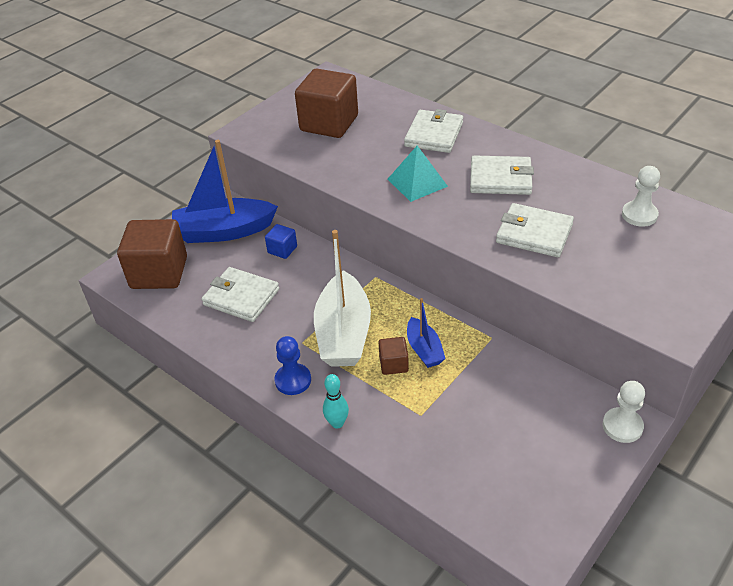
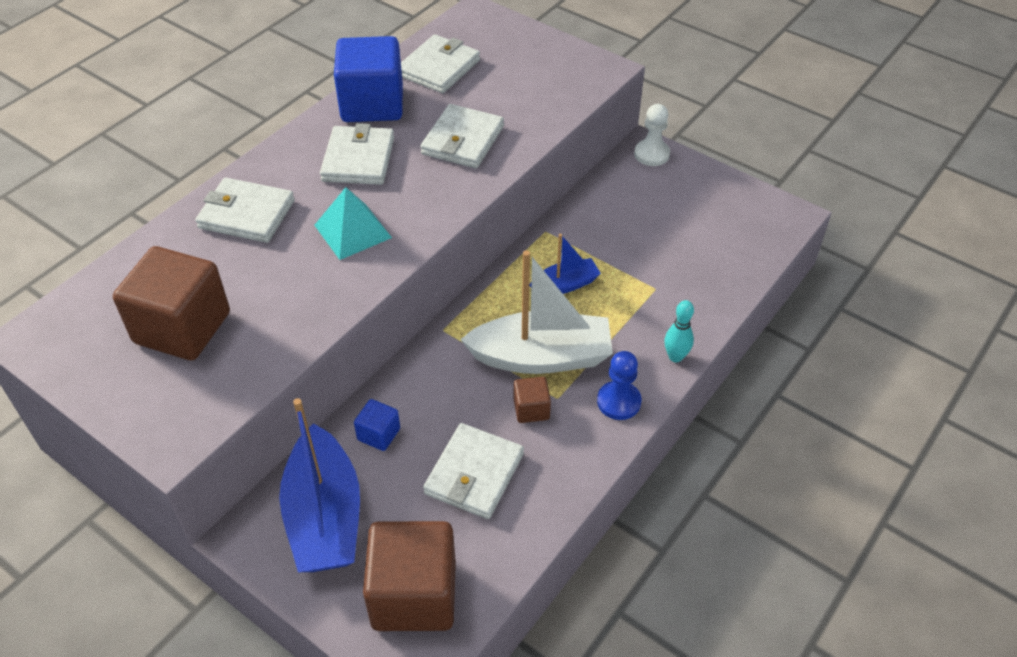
camera: 95 degrees left, 5 degrees up
(393, 364) = (588, 310): brown cube -> brown cube (531, 409)
(574, 180) = (372, 104): none -> blue cube
(639, 215) = (438, 68): white pawn -> white wallet

